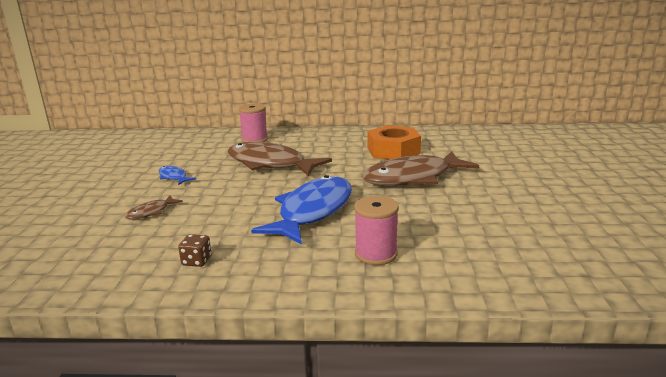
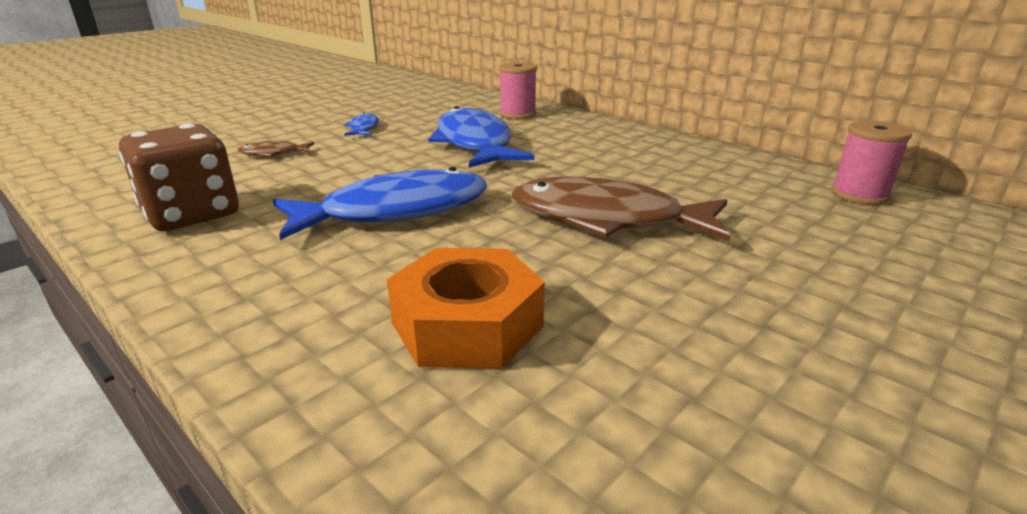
camera: 40 degrees right, 5 degrees up
(197, 261) = (191, 214): brown dice -> brown dice, size x2.44
(270, 164) = (475, 144): brown fish -> blue fish
(376, 254) = (336, 295): pink spool -> pink spool (859, 195)
(393, 151) = (657, 175): orange nut -> orange nut (467, 325)

